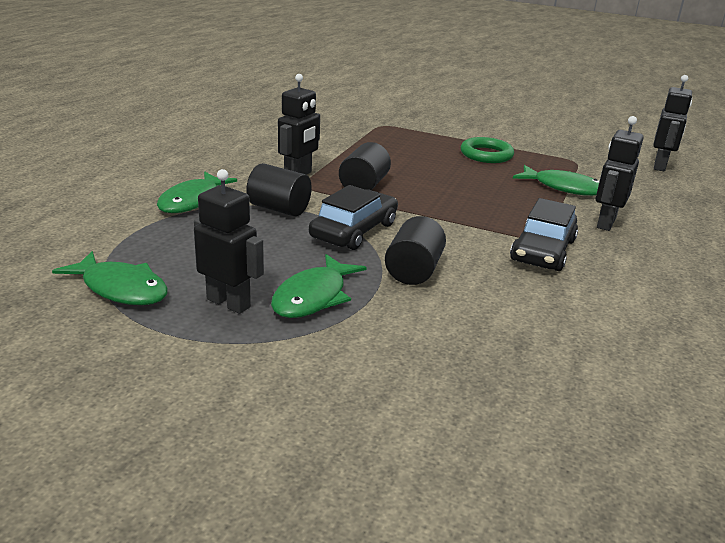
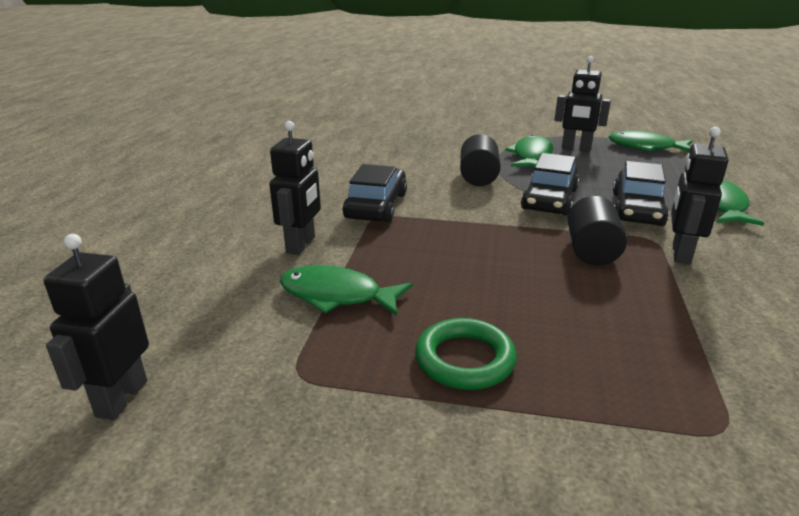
camera: 170 degrees right, 0 degrees up
(279, 209) = (637, 209): black cylinder -> black car

